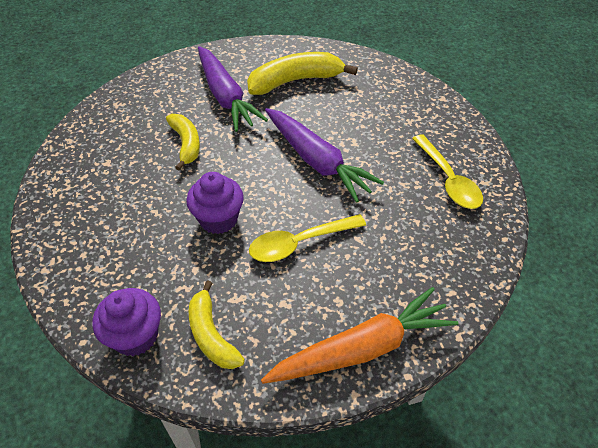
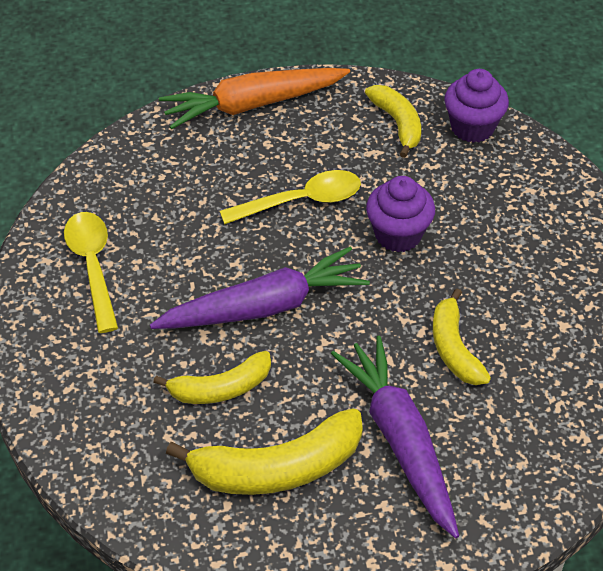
camera: 175 degrees left, 0 degrees up
(316, 161) = (264, 306): purple carrot -> purple carrot turned 105 degrees clockwise
(335, 114) = (220, 388): none -> yellow banana

